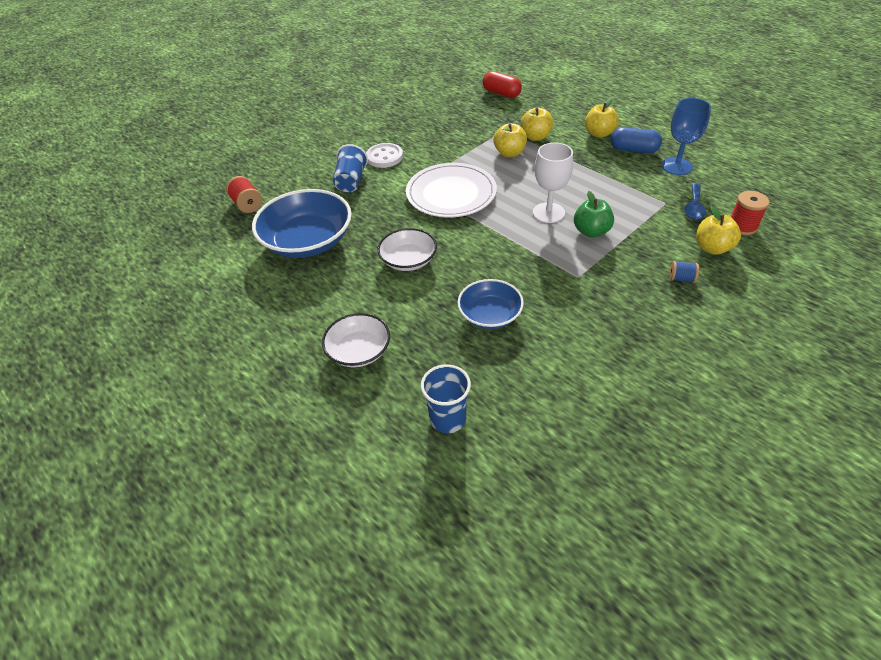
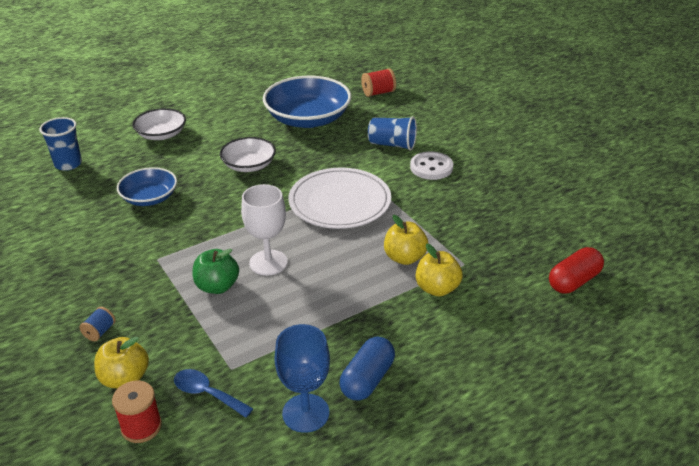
camera: 100 degrees right, 10 degrees down
(599, 134) = (425, 355): yellow apple -> none

